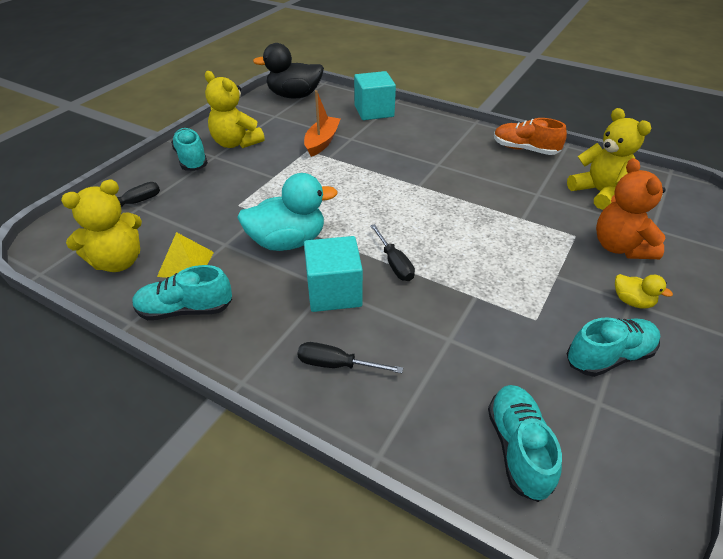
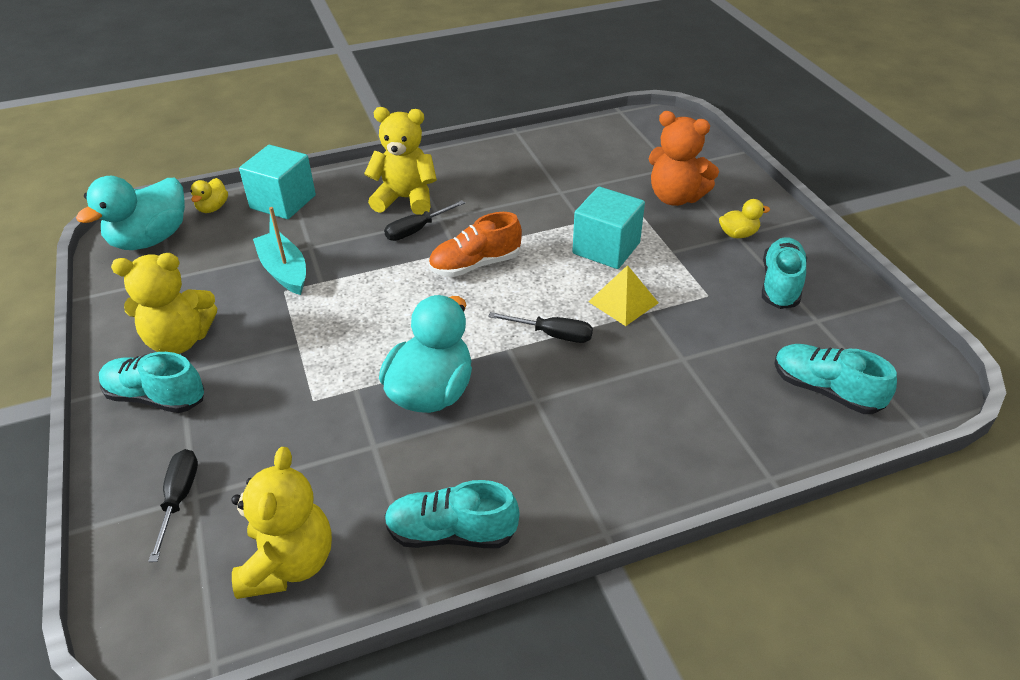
camera: 50 degrees left, 0 degrees up
(185, 310) = (451, 532): turquoise shoe -> turquoise shoe turned 60 degrees clockwise
(186, 264) = (370, 497): yellow pyramid -> yellow pyramid (623, 302)
(294, 96) = (150, 239): black duck -> turquoise duck
(322, 142) = (284, 271): orange boat -> turquoise boat
(334, 292) = (547, 398): turquoise cube -> turquoise cube (606, 248)
(336, 365) = (646, 449): black screwdriver -> black screwdriver (416, 230)
(340, 97) = (213, 208): none -> yellow duck
(525, 149) = (490, 156): orange shoe -> orange shoe (475, 265)
(599, 192) = (600, 160): yellow teddy bear -> yellow teddy bear (405, 199)

